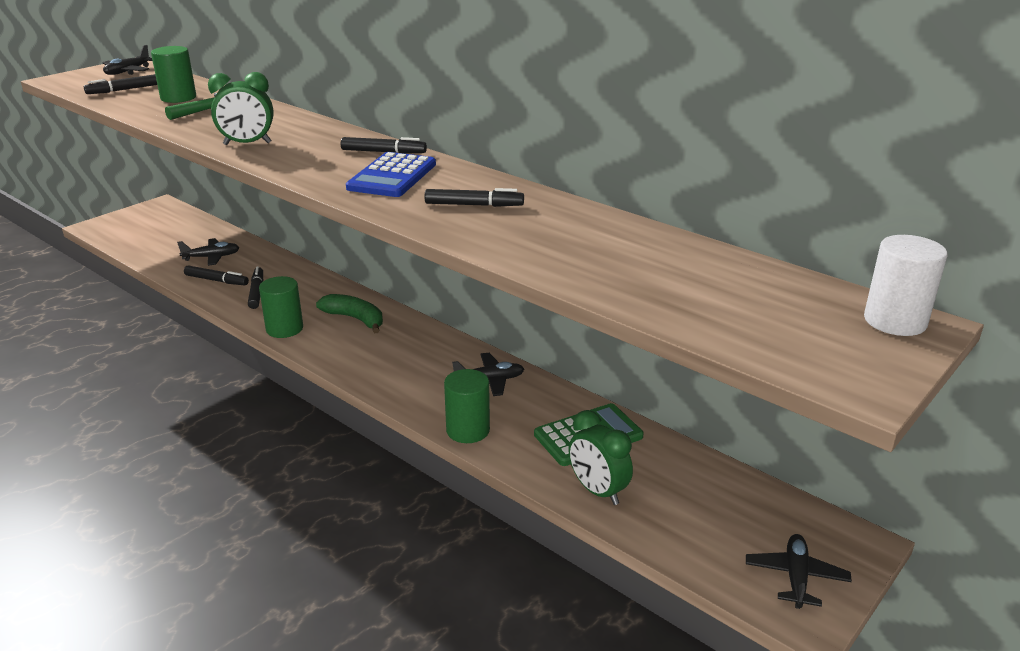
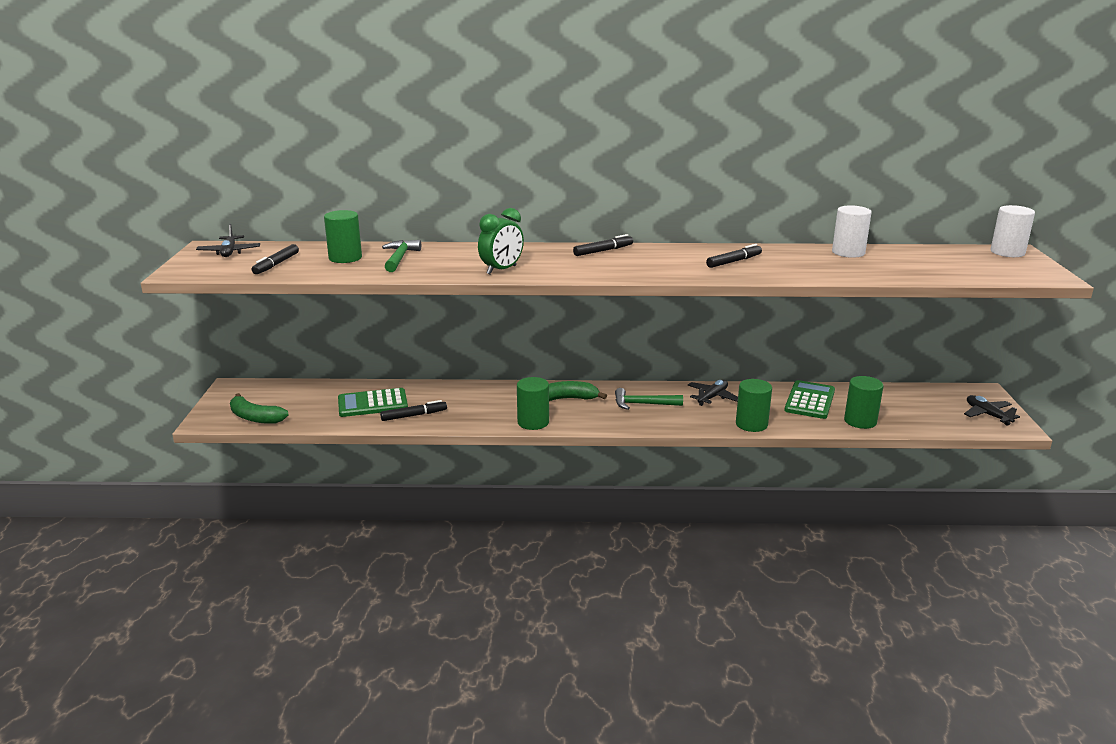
camera: 40 degrees left, 5 degrees down
(124, 236) = (255, 417): none -> green banana
(211, 257) = (372, 404): black plane -> green calculator
(256, 292) = (462, 411): black marker -> none
(392, 176) = (649, 261): blue calculator -> none
(409, 356) = (643, 404): none -> green hammer
(597, 491) = (860, 421): green clock -> green cylinder
(642, 239) = (848, 252): none -> white cylinder

